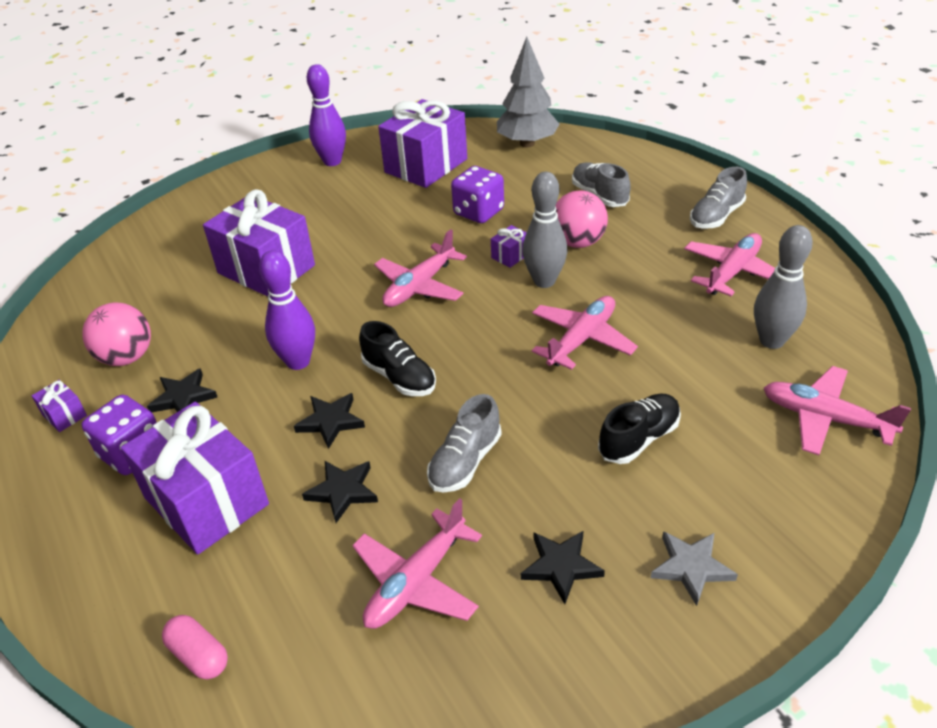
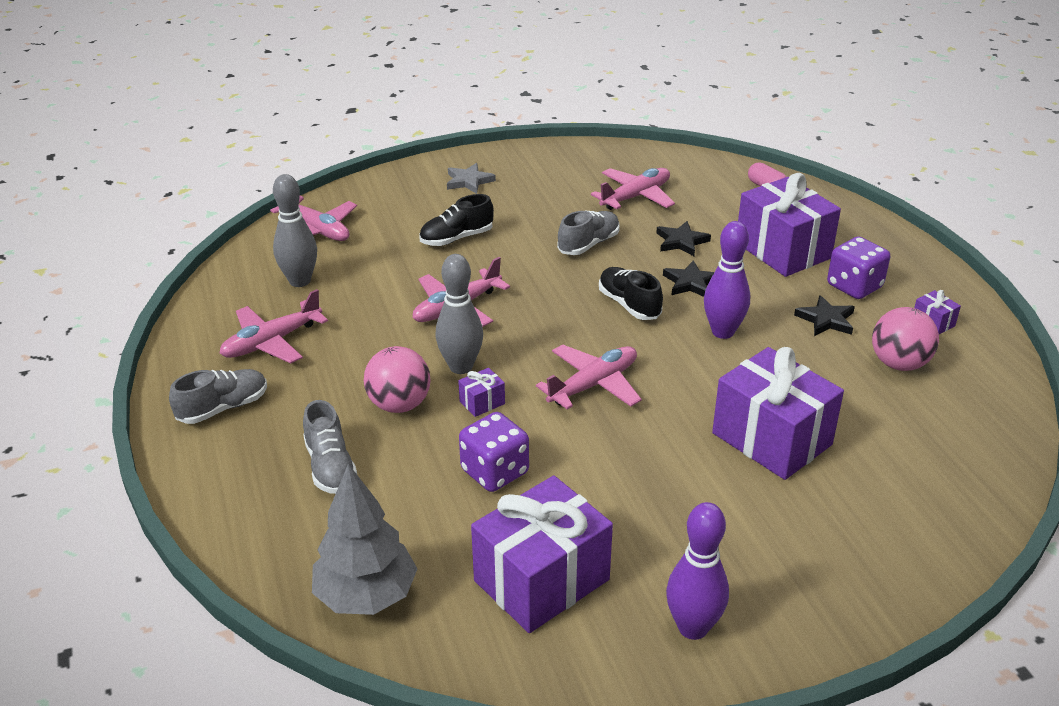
camera: 170 degrees left, 5 degrees down
(561, 566) = (545, 191): black star -> none

